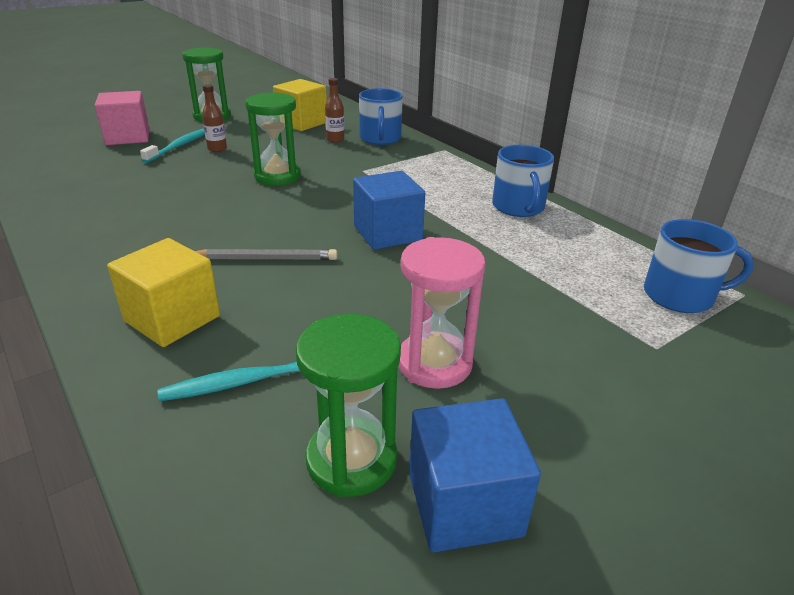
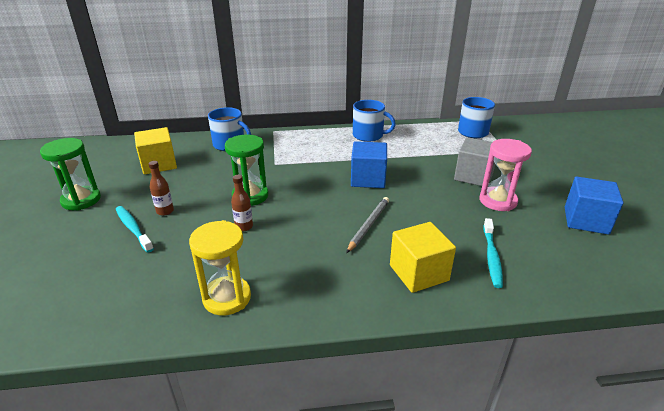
camera: 60 degrees left, 0 degrees up
(84, 213) = (227, 298): none -> yellow hourglass
(128, 137) = (69, 254): pink cube -> none
(335, 140) = (211, 160): brown bottle -> brown bottle (244, 227)
(351, 460) = (557, 239): green hourglass -> none
(499, 323) = (473, 176): none -> grey cube

